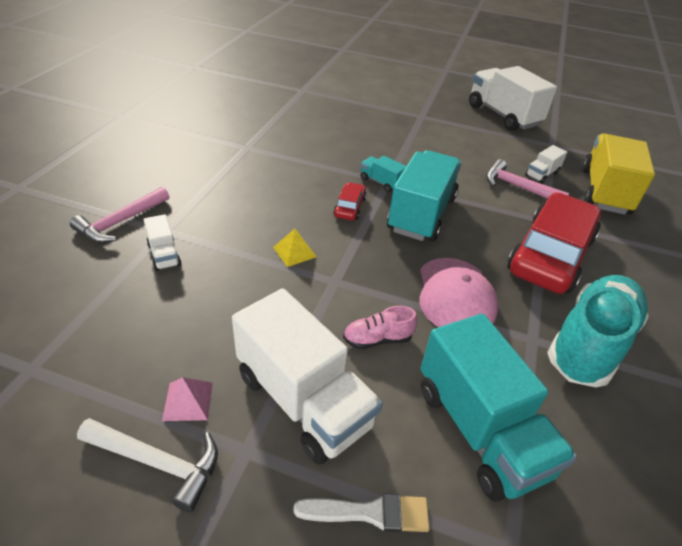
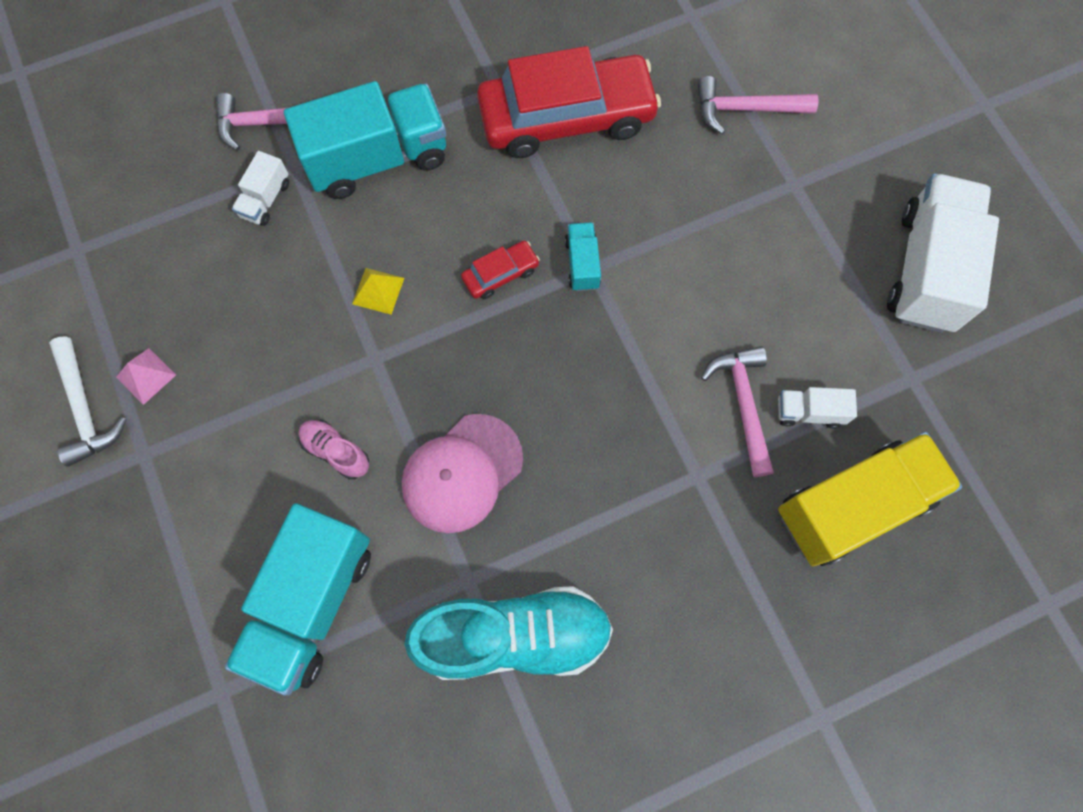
camera: 50 degrees right, 30 degrees up
(303, 400) = (219, 451): white truck -> none
(368, 105) = (745, 109): none -> pink hammer
(370, 513) = (167, 577): white brush -> none
(421, 214) = (565, 347): turquoise truck -> turquoise truck (377, 158)
(550, 254) = (631, 520): red car -> red car (566, 118)

